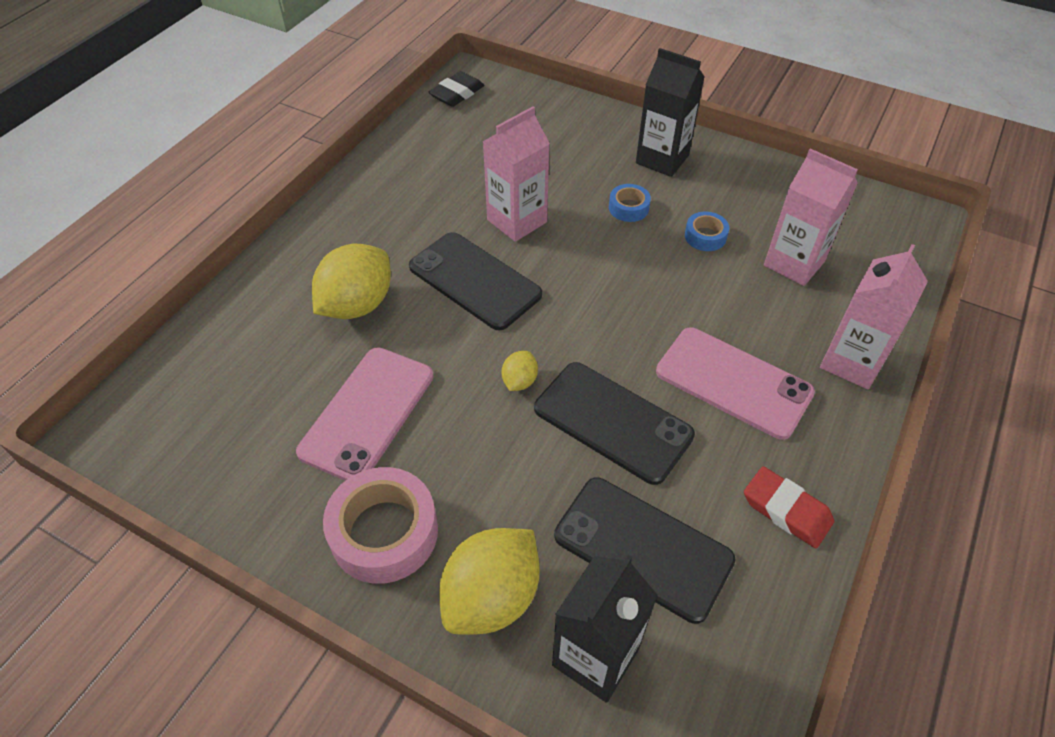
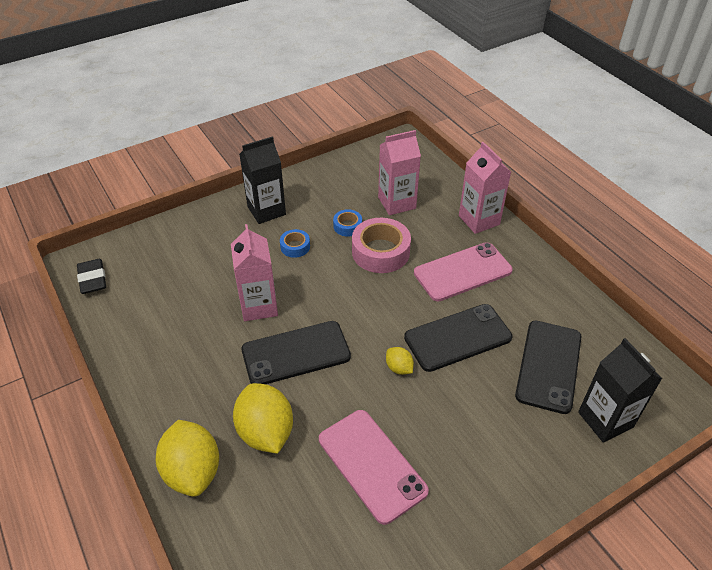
camera: 60 degrees left, 5 degrees down
(384, 532) = (475, 493): pink tape -> pink tape (380, 252)
(492, 597) = (548, 453): yellow lemon -> yellow lemon (193, 471)
(643, 548) = (548, 366): black phone -> black phone turned 45 degrees counterclockwise
(786, 510) = (555, 295): red eraser -> none

